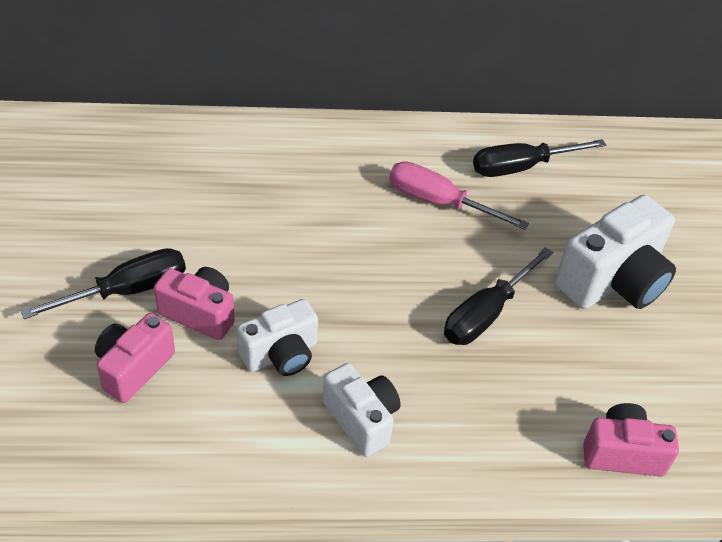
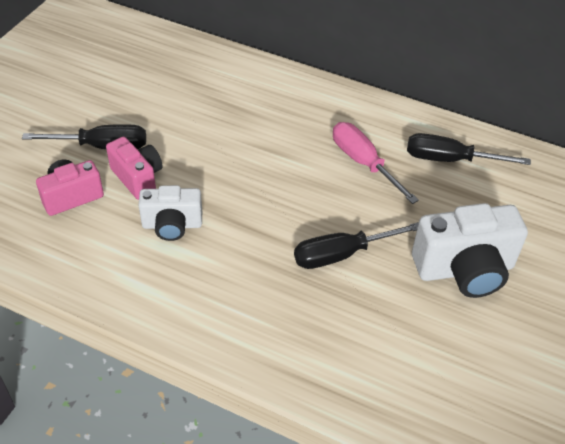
camera: 30 degrees right, 0 degrees up
(361, 419) = (196, 290): white camera -> none
(622, 453) = (376, 397): pink camera -> none

